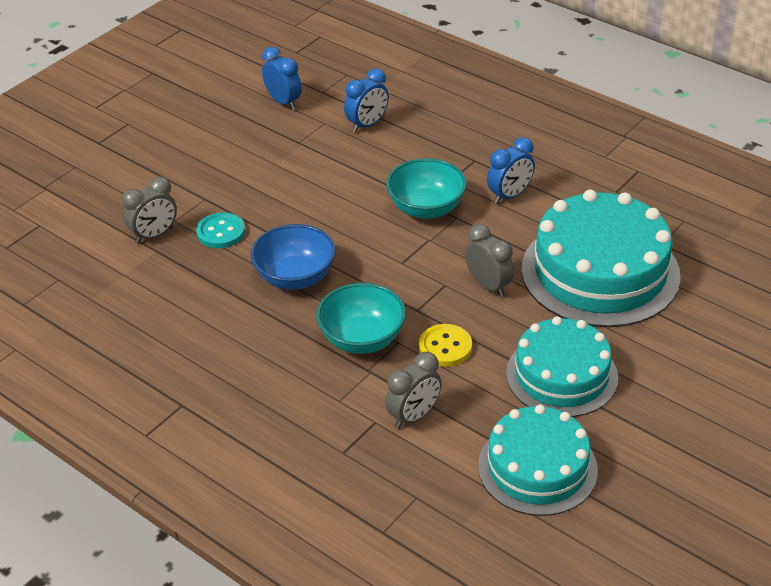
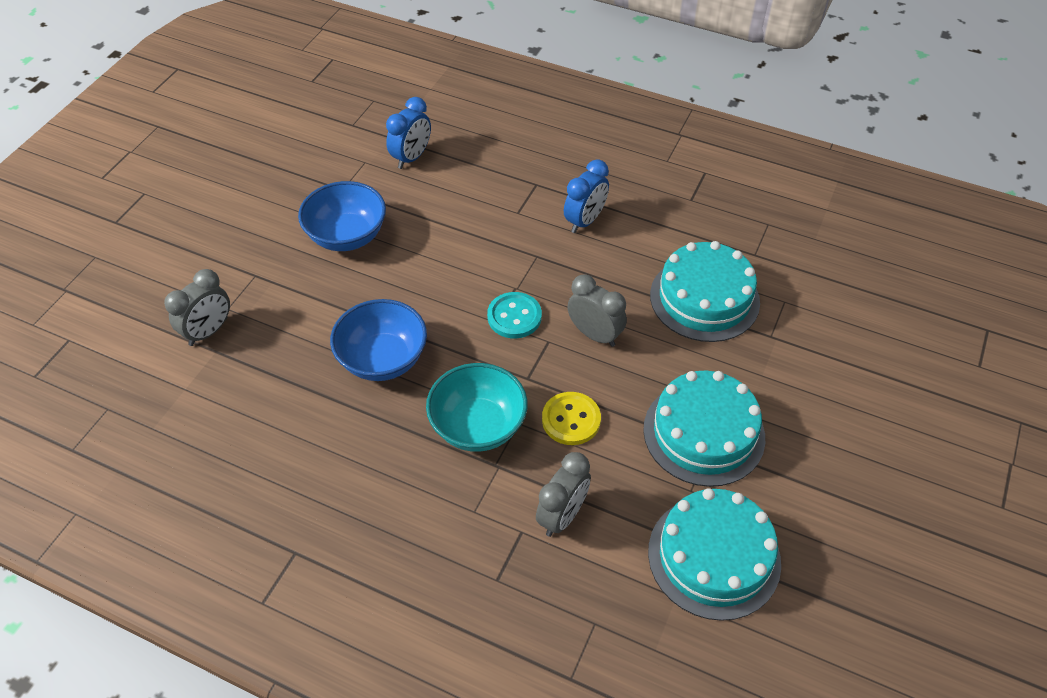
camera: 15 degrees left, 10 degrees up
(221, 232) = (284, 315): turquoise button -> turquoise button (514, 317)
(283, 102) = (313, 143): blue clock -> none
(292, 179) = (347, 236): none -> blue bowl
(426, 208) = (502, 250): turquoise bowl -> none
(600, 272) = (704, 298): turquoise cake -> turquoise cake, size x0.65

